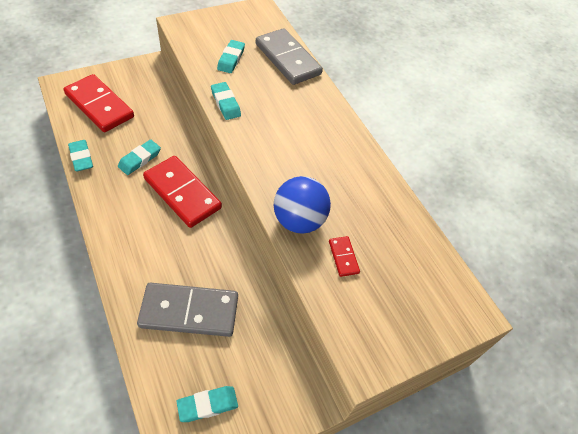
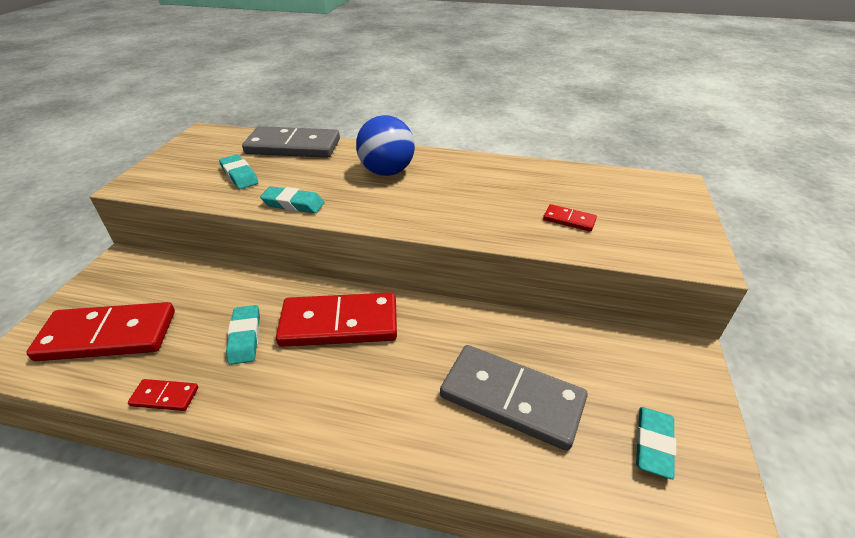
camera: 45 degrees left, 15 degrees down
(81, 158) = (165, 397): turquoise eraser -> red domino
(189, 311) = (511, 399): grey domino -> grey domino turned 75 degrees clockwise
(299, 220) = (501, 226): blue ball -> blue ball (387, 172)

